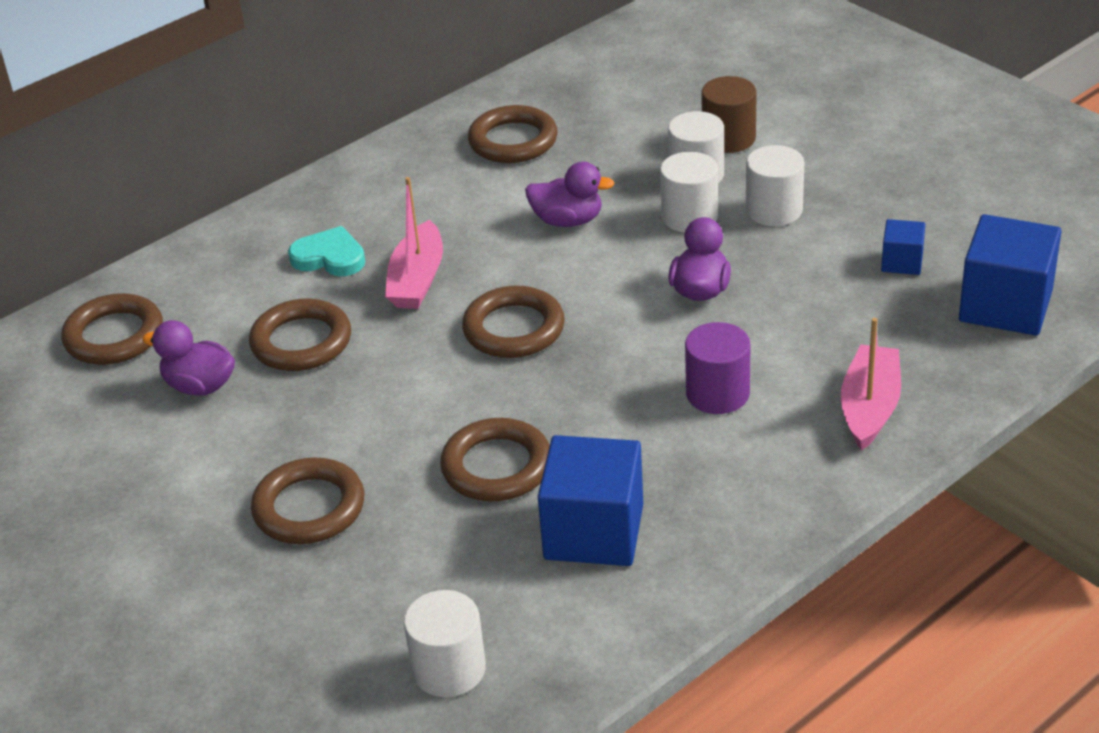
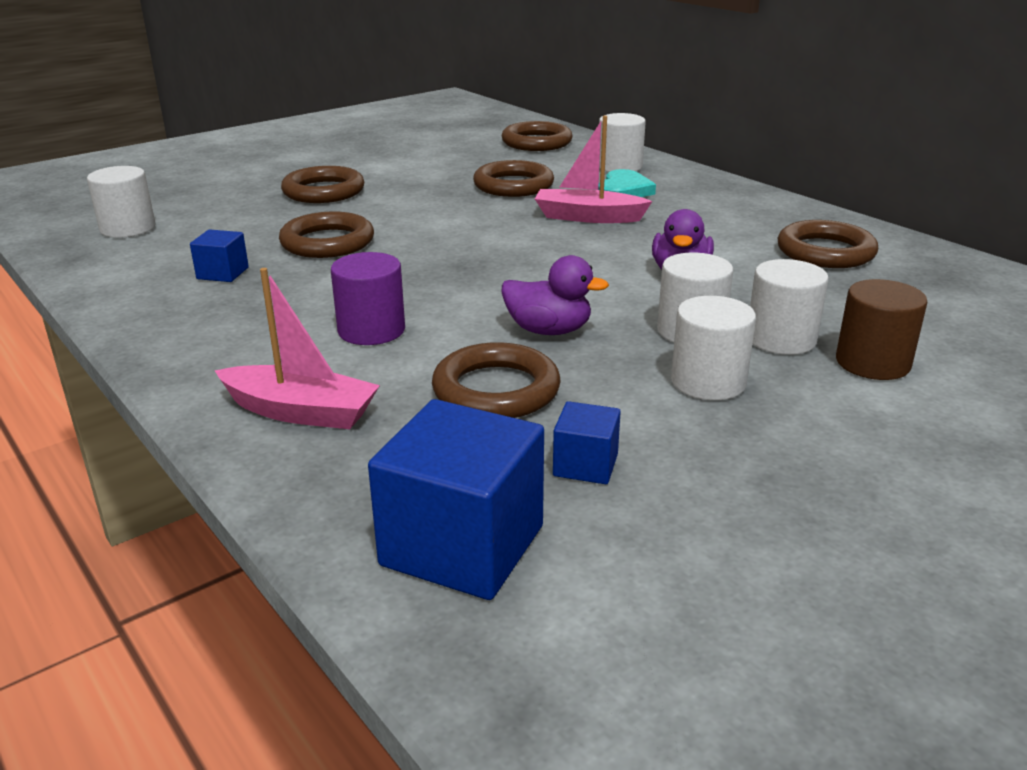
camera: 90 degrees right, 10 degrees down
(200, 386) = (472, 163): purple duck -> none
(236, 262) = (619, 166): none -> white cylinder
(514, 329) = (507, 249): brown ring -> brown ring (496, 390)
(594, 532) = (223, 273): blue cube -> blue cube, size x0.50

